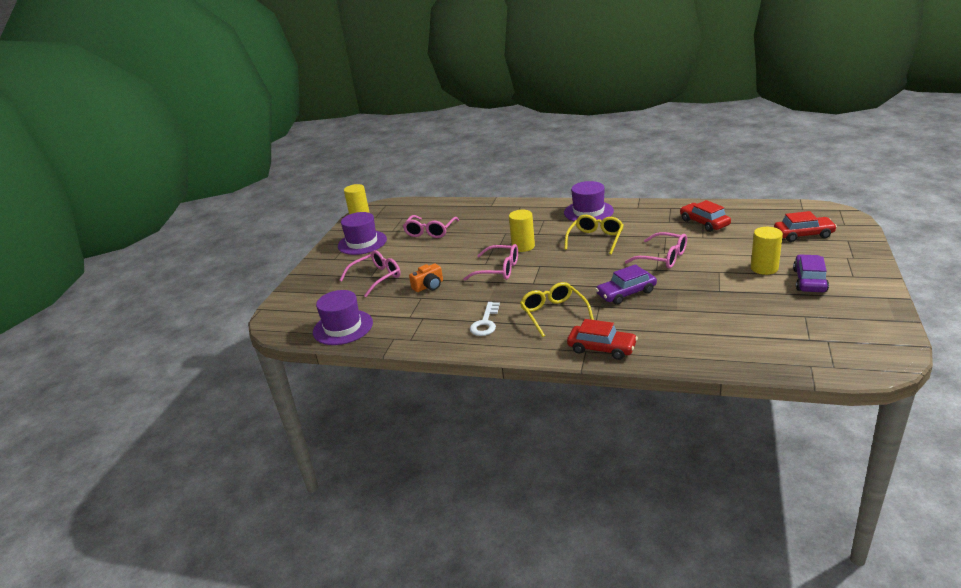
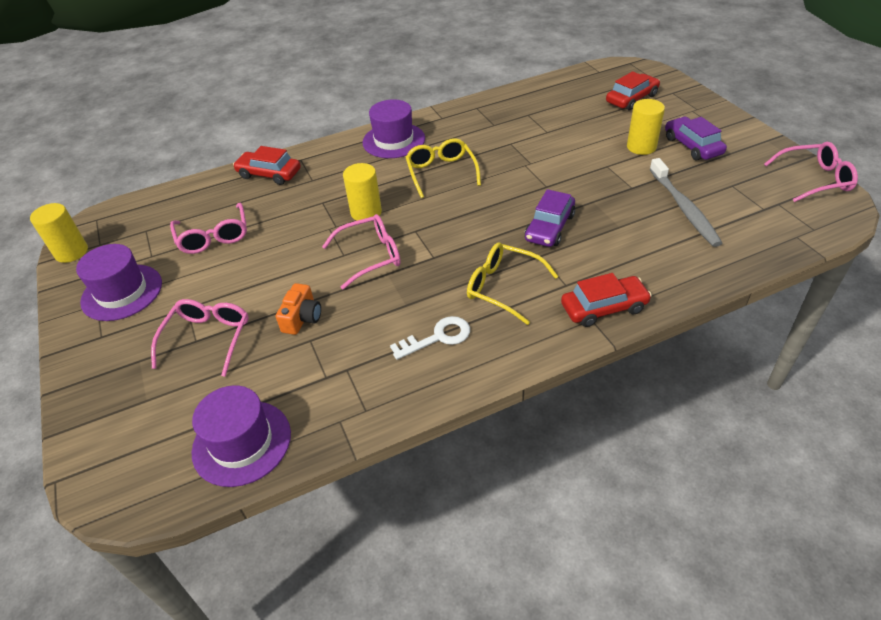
camera: 40 degrees left, 15 degrees up
(485, 323) = (438, 337): white key -> white key turned 90 degrees counterclockwise
(663, 258) = (537, 170): pink glasses -> pink glasses (814, 179)
(704, 223) = (530, 114): red car -> red car (269, 174)
(741, 316) = (684, 208): none -> grey toothbrush

